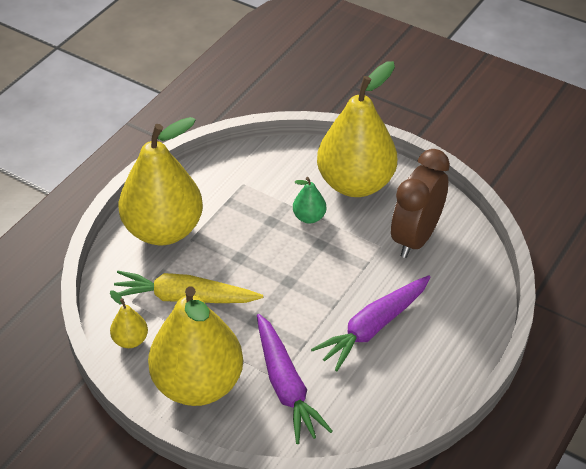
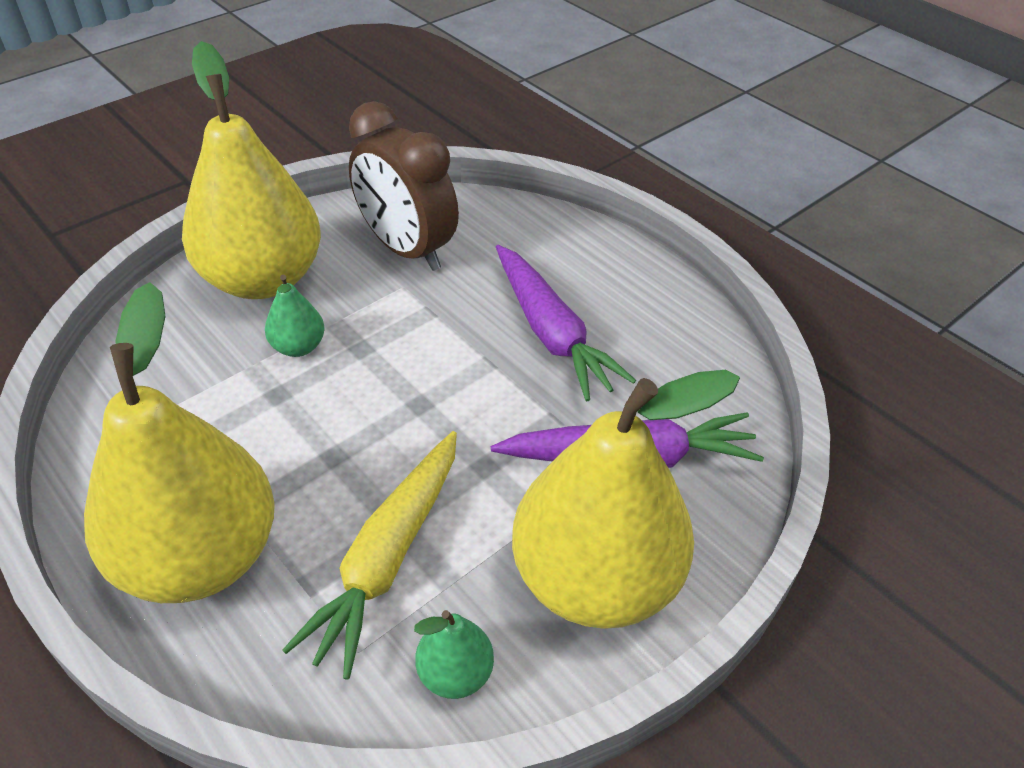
camera: 75 degrees left, 0 degrees up
(130, 340) = (455, 673): yellow pear -> green pear

